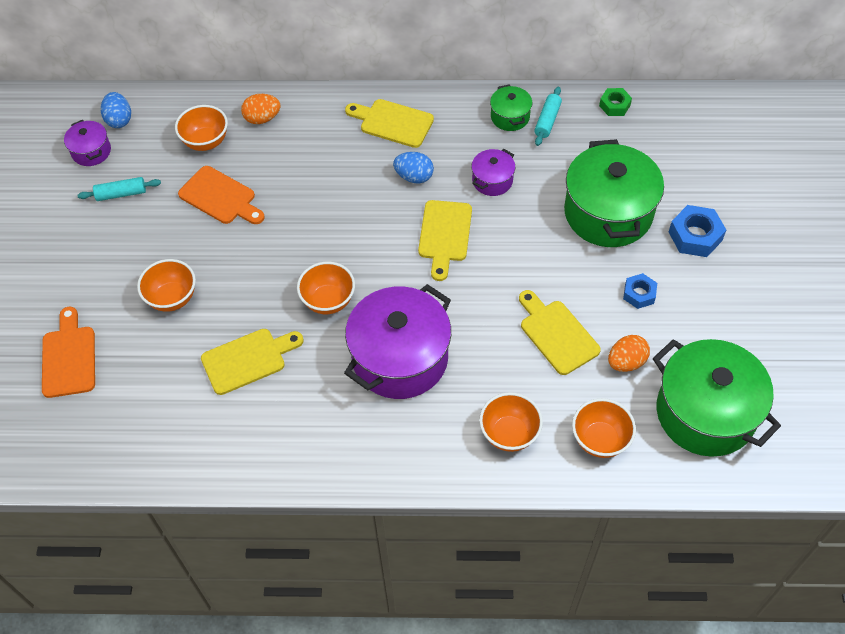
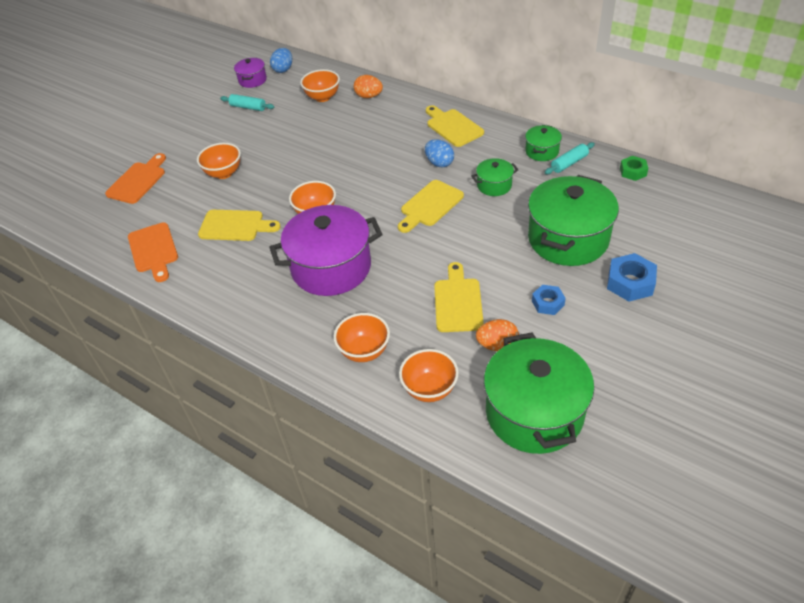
camera: 35 degrees right, 10 degrees down
(220, 197) = (303, 130): orange cutting board -> orange cutting board (154, 250)
(492, 180) = (494, 185): purple pot -> green pot

